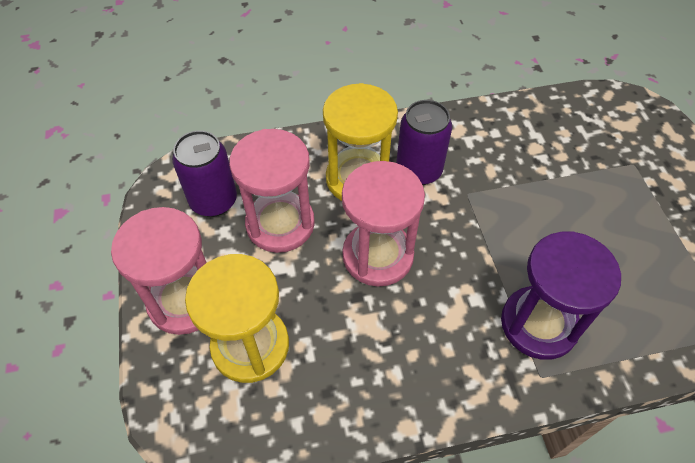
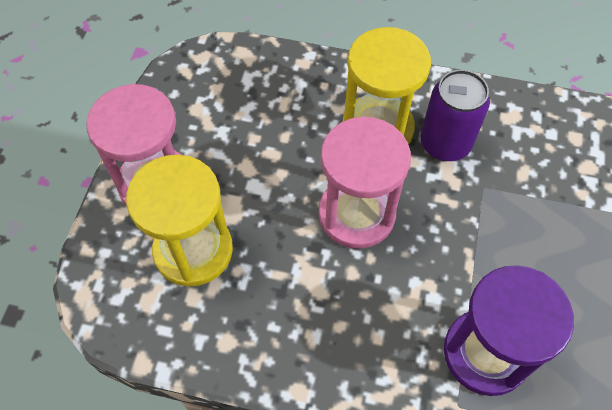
camera: 25 degrees right, 5 degrees up
(213, 201) = (226, 97): purple can -> none
(280, 224) = (278, 145): pink hourglass -> none

